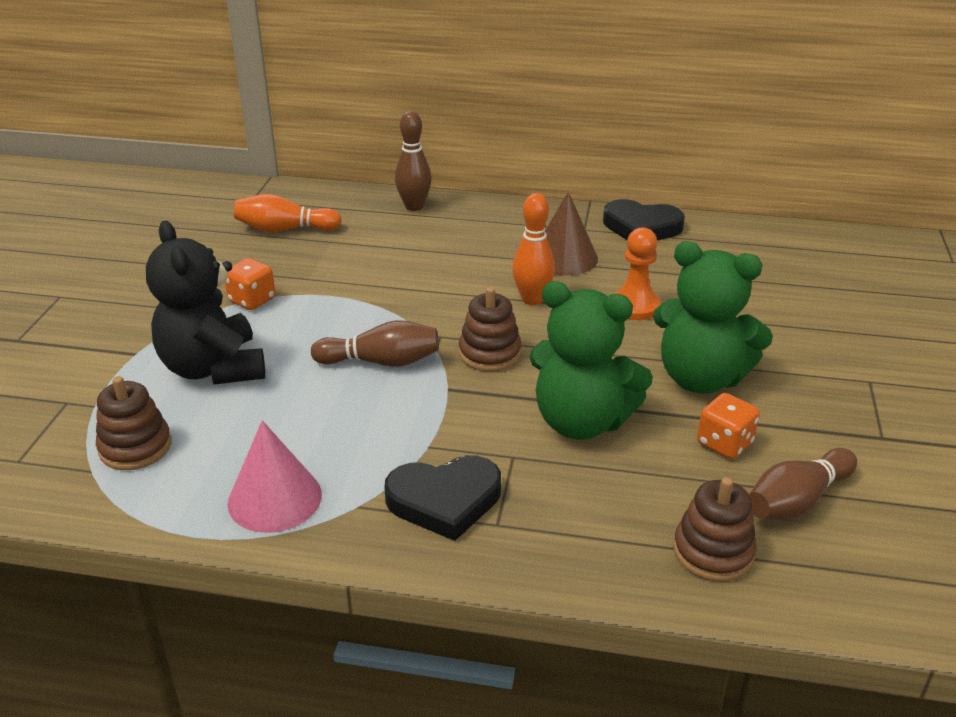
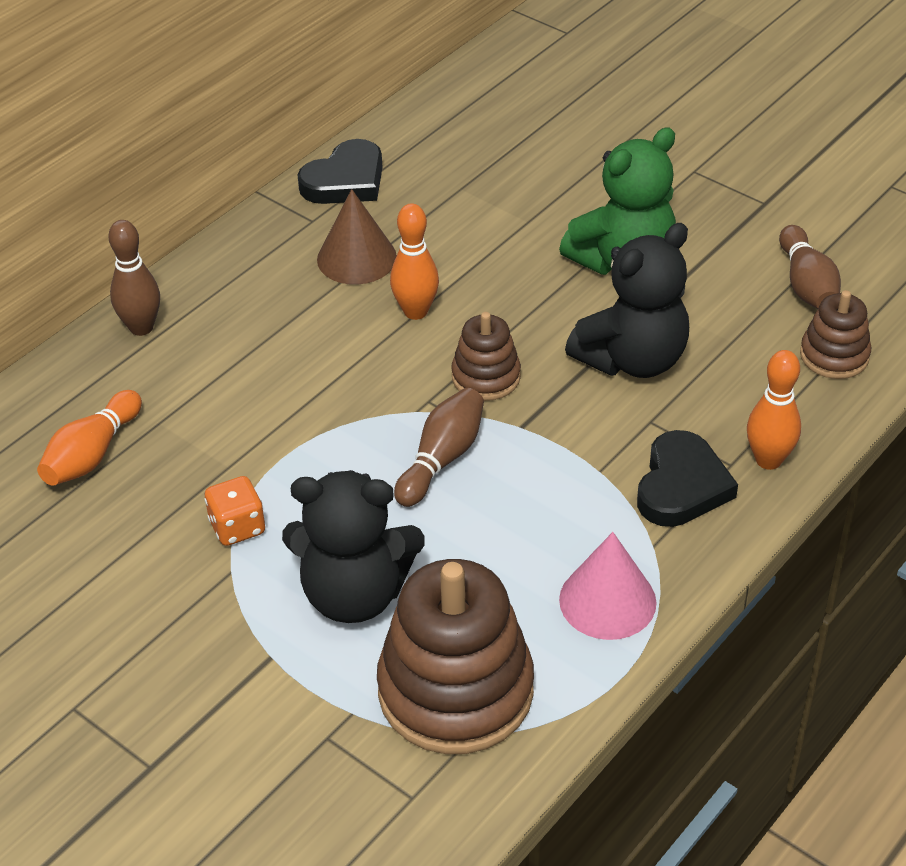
camera: 60 degrees left, 10 degrees up
(135, 447) = (455, 690): brown stacking toy -> brown stacking toy, size x1.91
(522, 548) = (768, 460): none -> orange bowling pin
(581, 422) = (632, 359): green teddy bear -> black teddy bear
(635, 306) = (483, 249): orange pawn -> none
(724, 443) = (717, 289): orange dice -> none

